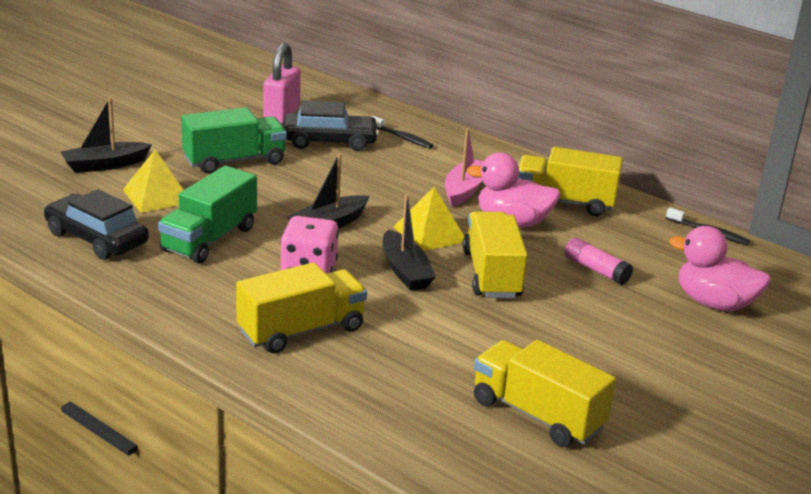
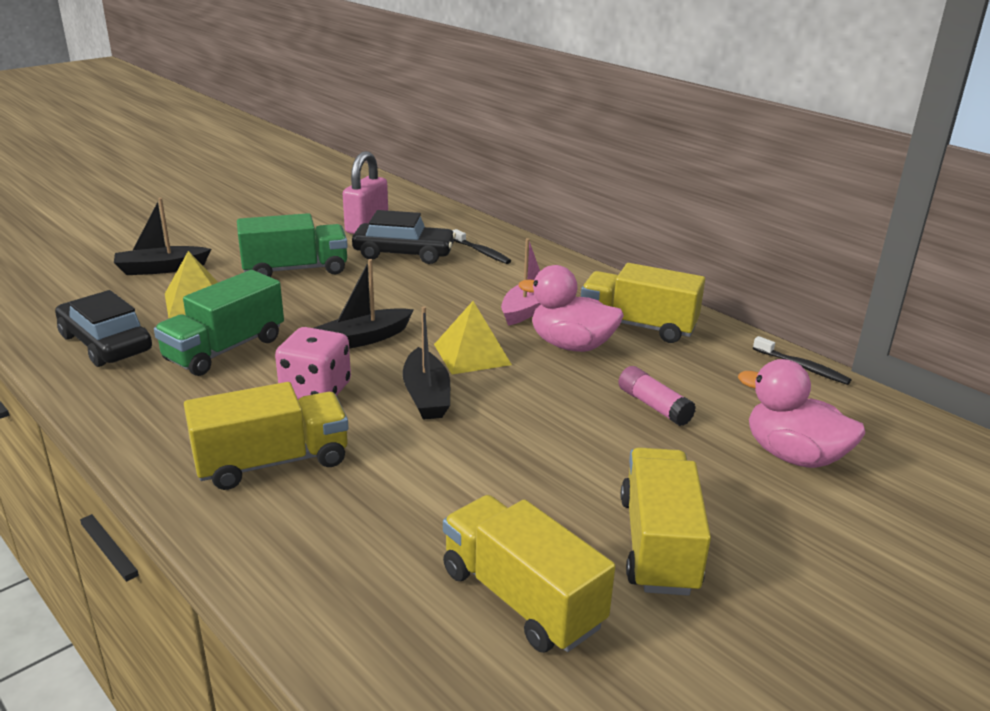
camera: 10 degrees right, 0 degrees up
(491, 274) = (526, 405): yellow truck -> yellow truck (658, 544)

